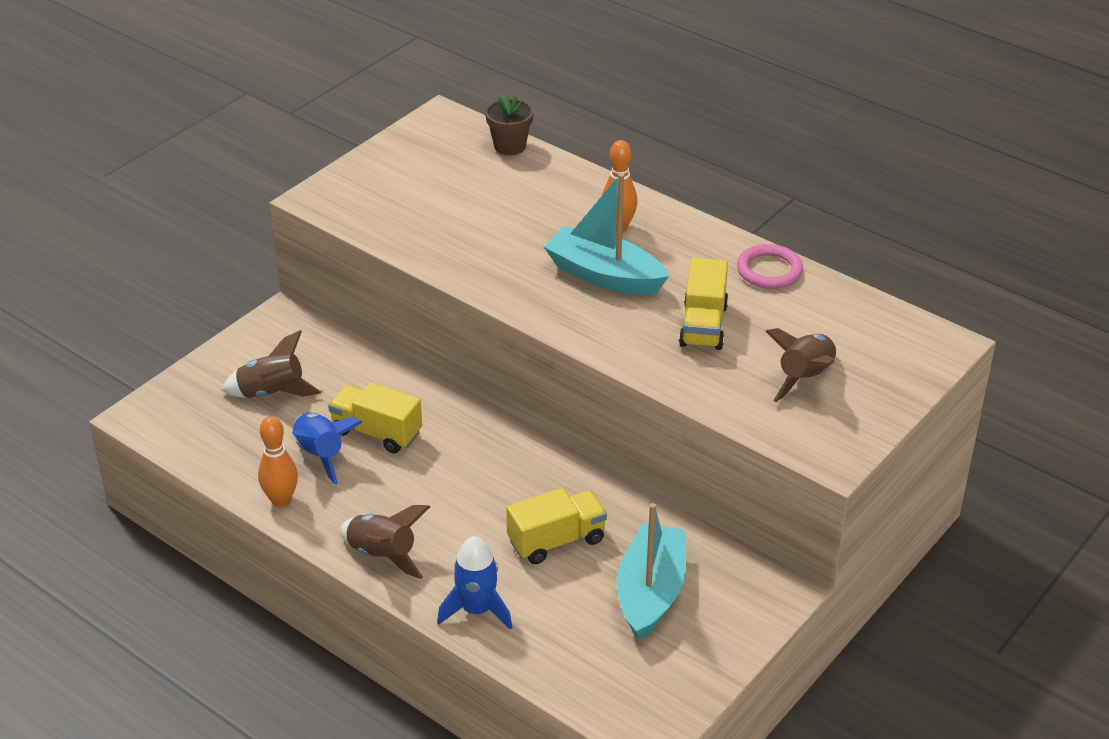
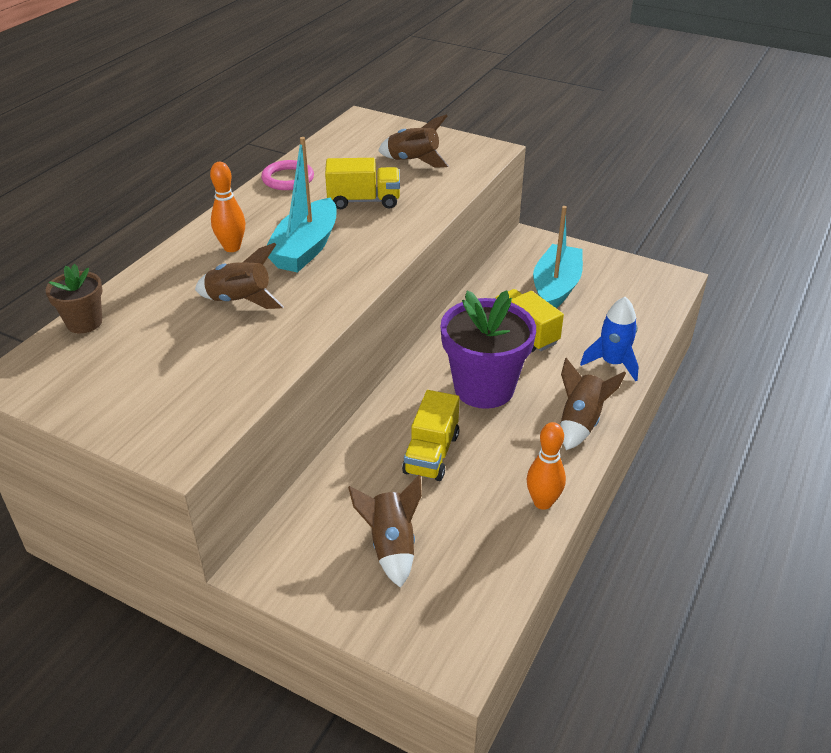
camera: 100 degrees left, 0 degrees up
(321, 455) = (473, 487): blue rocket -> none
(465, 487) = (484, 388): none -> purple flower pot
(517, 231) = (240, 301): none -> brown rocket
(651, 593) = (556, 288): turquoise boat -> turquoise boat turned 105 degrees clockwise

